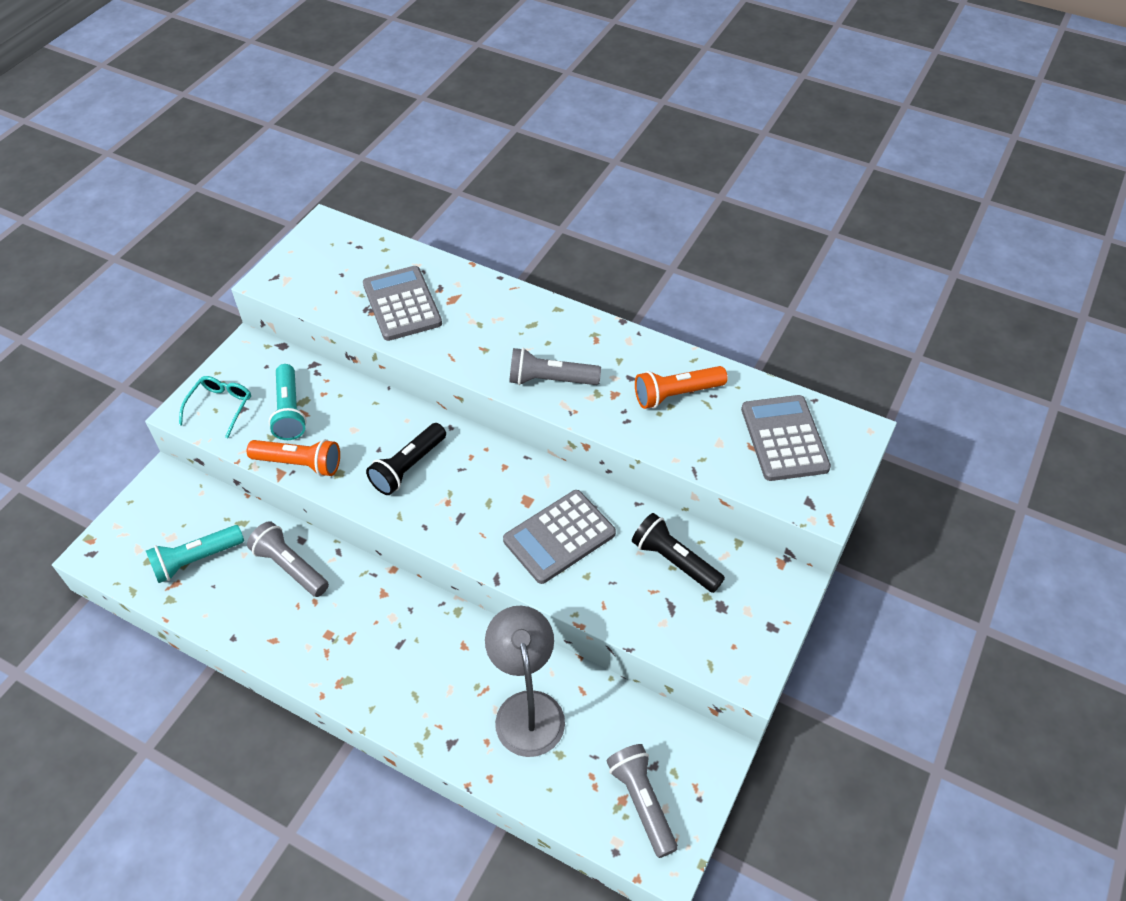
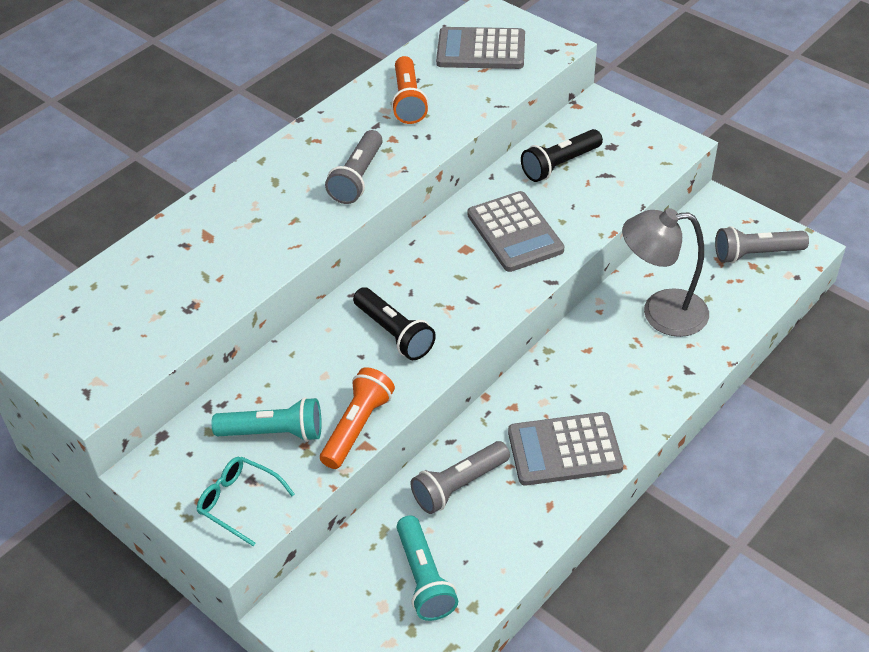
camera: 75 degrees left, 5 degrees down
(402, 304) = (195, 278): grey calculator -> grey calculator (564, 450)

